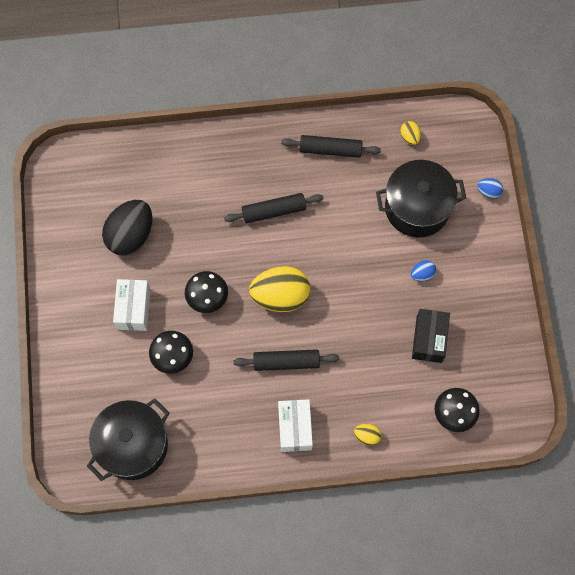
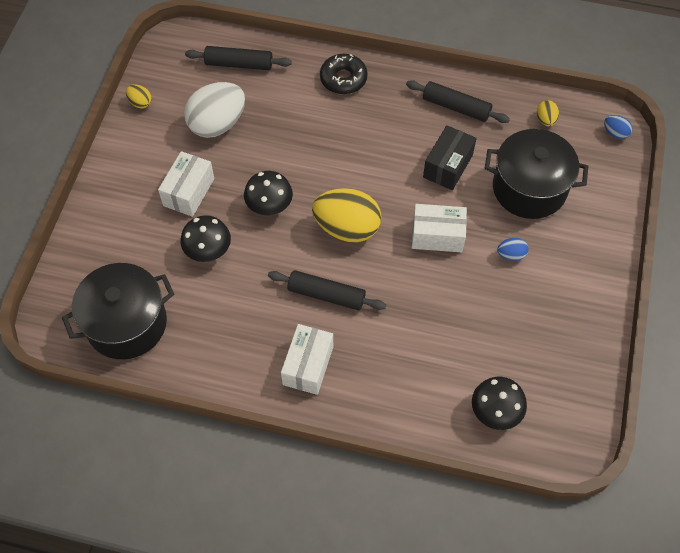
camera: 20 degrees right, 10 degrees down
(131, 235) = (217, 124): black egg -> white egg
(223, 153) = (343, 79): none -> black donut
(273, 211) = (373, 146): black rolling pin -> black rolling pin (239, 64)
(357, 277) = (437, 236): none -> white box
(367, 436) = (385, 401): yellow egg -> yellow egg (140, 103)
(429, 339) = (494, 323): black box -> black box (448, 166)
(488, 191) = (615, 196): blue egg -> blue egg (615, 133)

